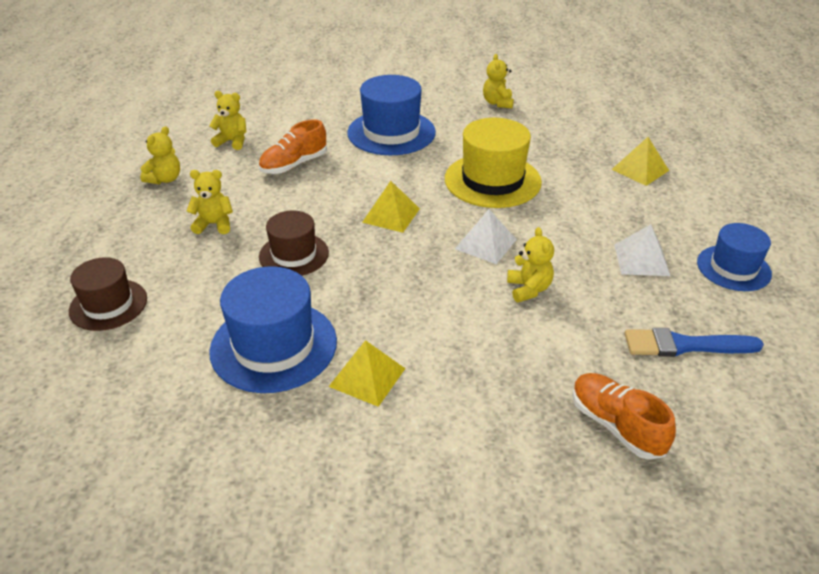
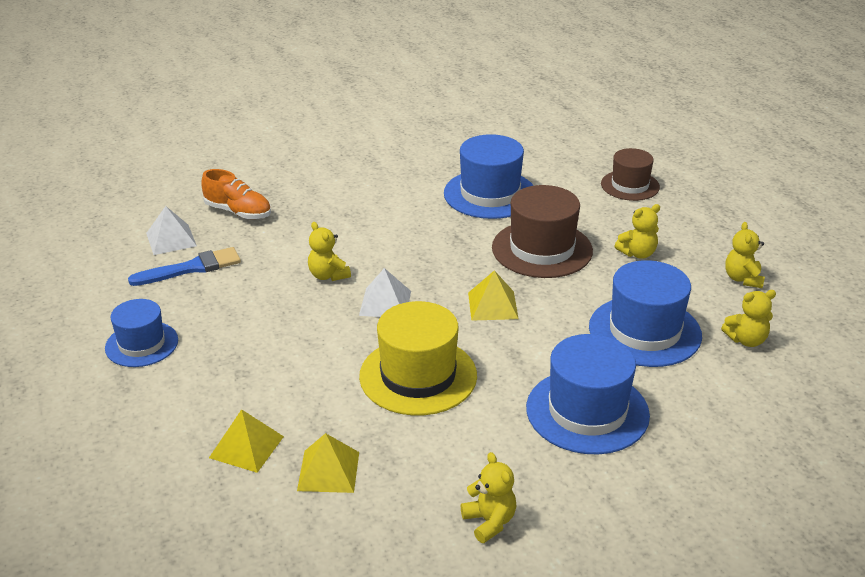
camera: 155 degrees right, 5 degrees down
(294, 165) = (644, 331): orange shoe -> blue hat
(294, 255) = (542, 249): brown hat -> brown hat, size x1.58
(367, 377) = (413, 195): yellow pyramid -> yellow pyramid (328, 471)
(641, 259) = (232, 328): white pyramid -> white pyramid (171, 239)

